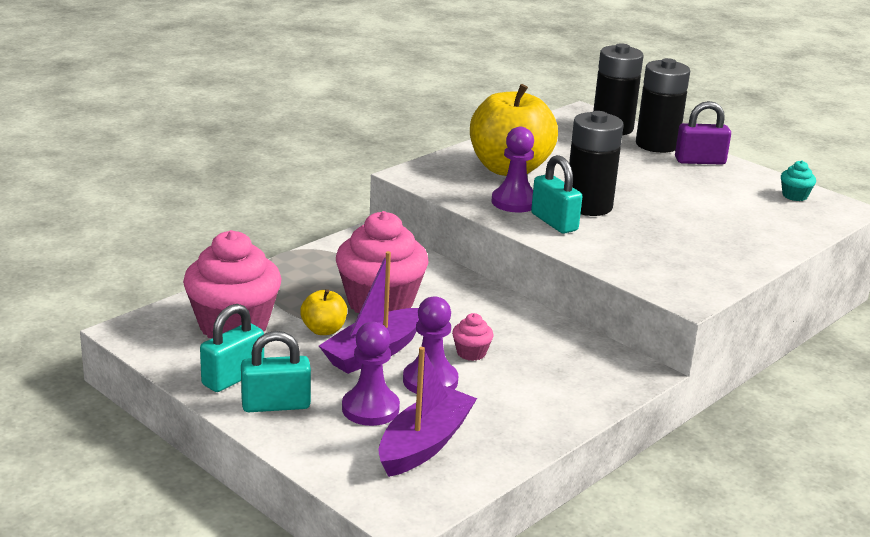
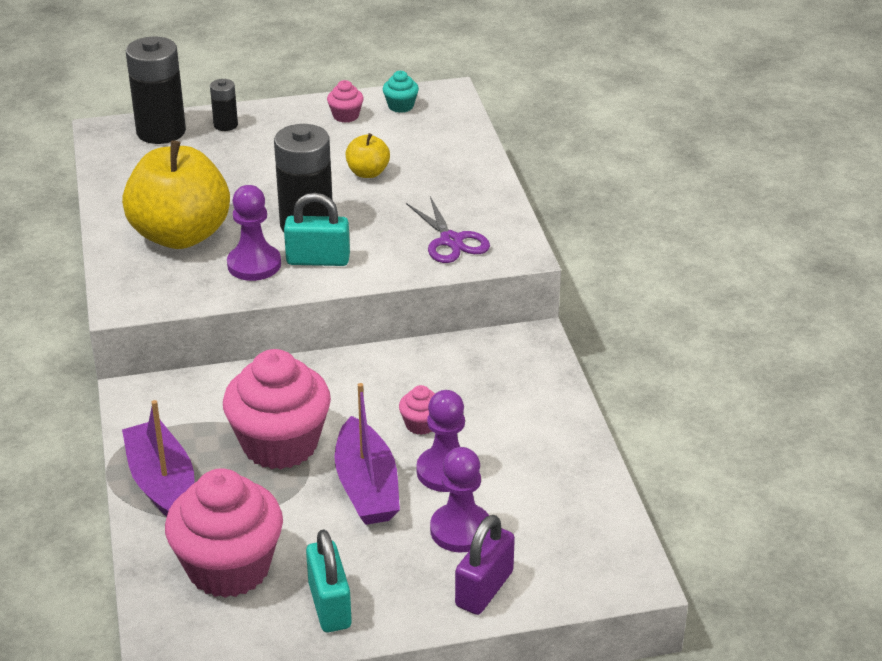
camera: 55 degrees left, 10 degrees up
(276, 405) = (403, 592): turquoise padlock -> none
(324, 330) = (296, 505): yellow apple -> yellow apple (368, 173)
(424, 444) = (541, 519): purple boat -> purple boat (162, 484)
(657, 145) = (225, 125): black battery -> black battery, size x0.50
(657, 265) = (451, 241): none -> purple scissors
(700, 161) = (284, 119): purple padlock -> purple padlock (484, 589)
(744, 180) = (346, 116): none -> pink cupcake

